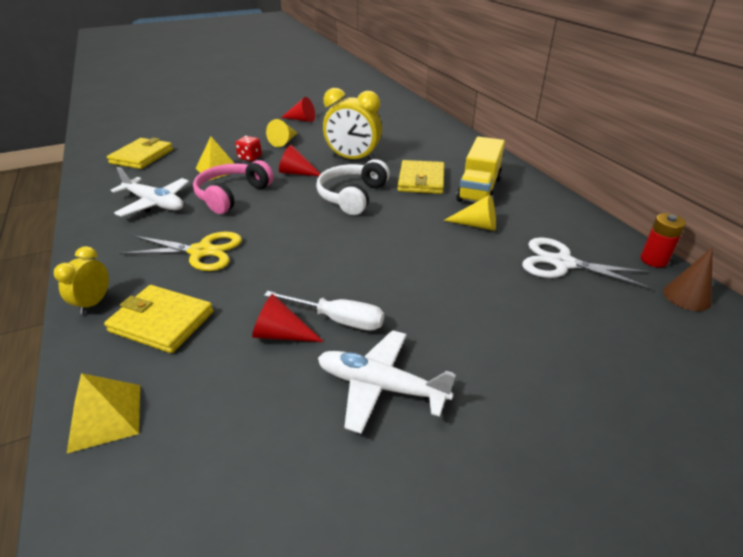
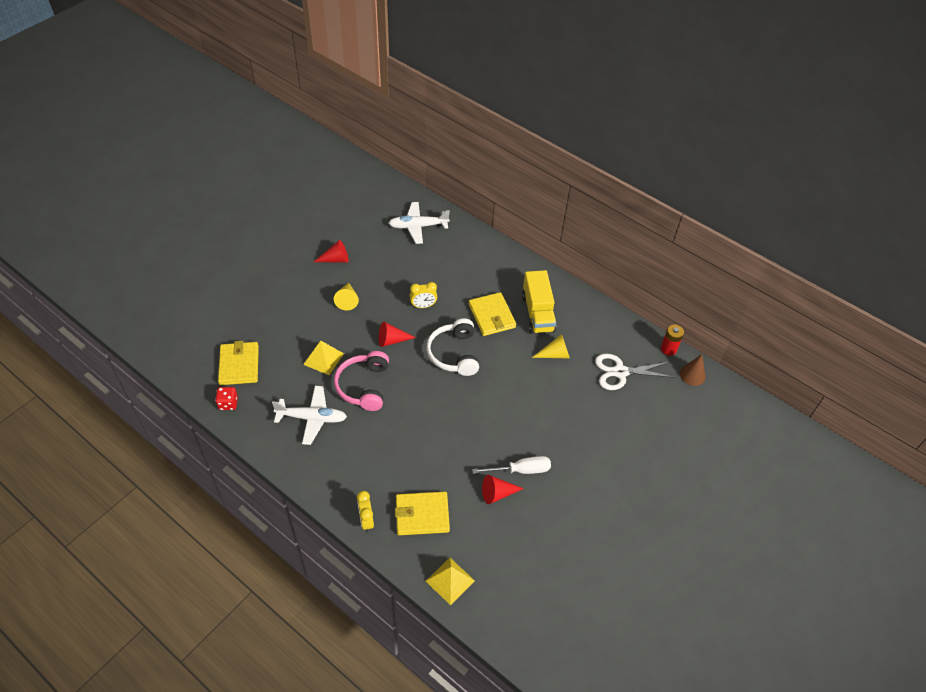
camera: 30 degrees left, 15 degrees up
(201, 252) = (394, 451): yellow scissors -> none
(250, 158) = (337, 333): red dice -> red dice (228, 403)
(353, 159) = (423, 306): yellow clock -> yellow clock, size x0.55
(380, 386) = (569, 503): white plane -> white plane (418, 226)

